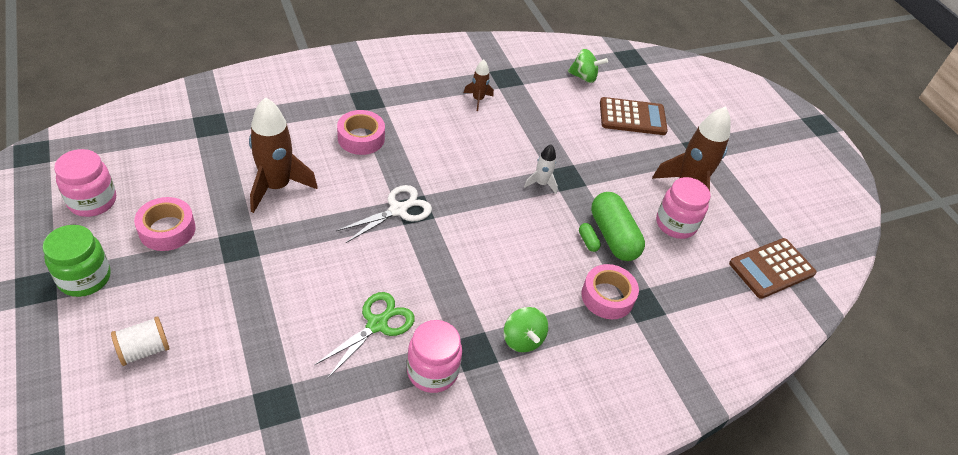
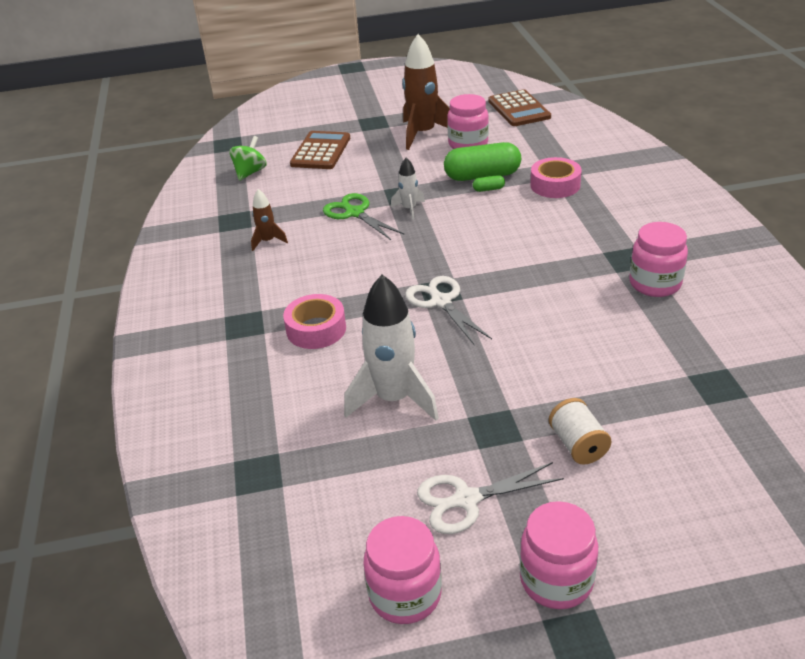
camera: 70 degrees left, 10 degrees down
(85, 278) = (556, 580): green jar -> pink jar
(144, 350) = (666, 501): white spool -> white spool (578, 445)
(167, 230) = (466, 500): pink tape -> white scissors
(277, 186) = (393, 399): brown rocket -> white rocket
(377, 324) = (602, 317): green scissors -> green scissors (354, 213)
(522, 339) = (609, 232): green spinning top -> none

